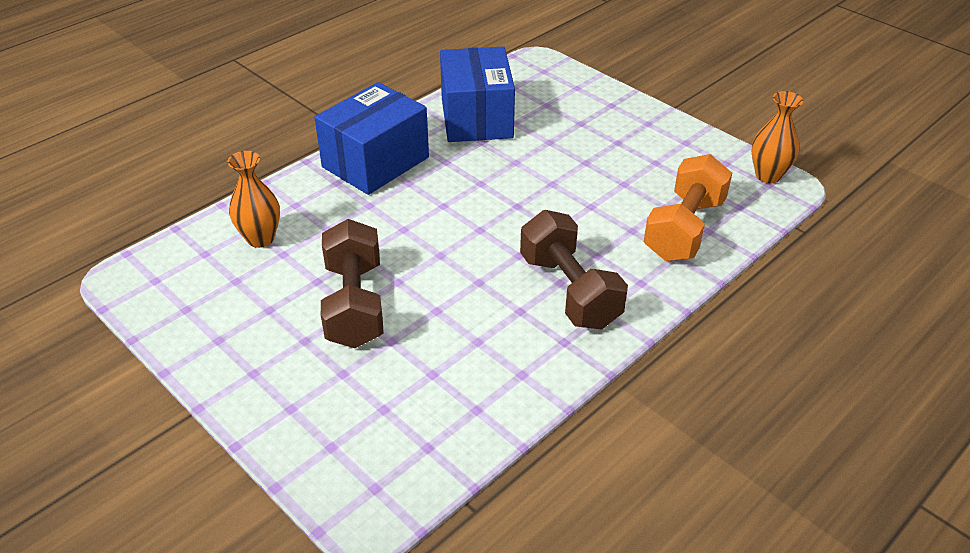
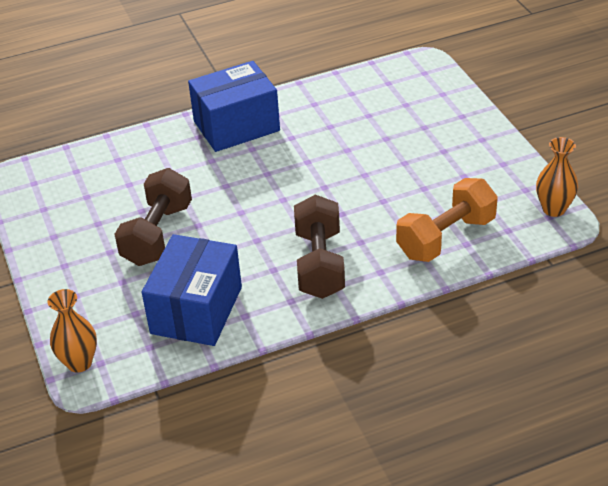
camera: 25 degrees right, 0 degrees up
(260, 238) = (119, 169): orange vase -> orange vase (79, 362)
(476, 118) = (339, 104): blue box -> blue box (196, 310)

